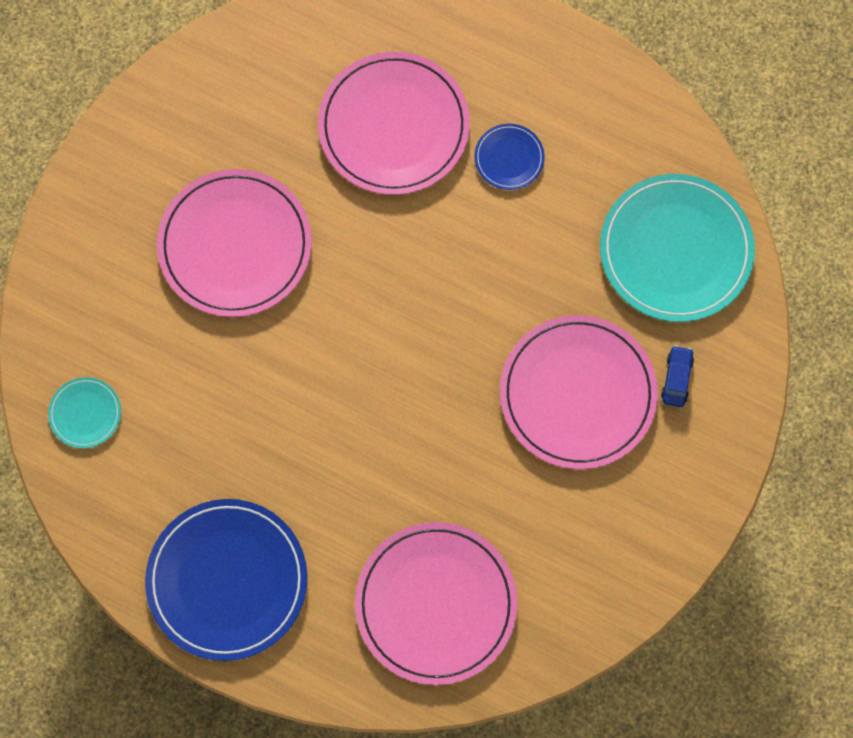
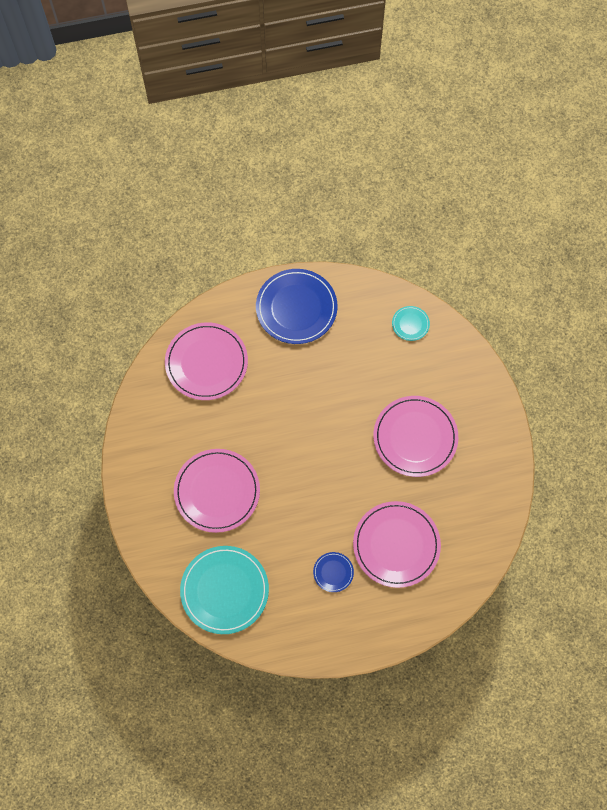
camera: 140 degrees right, 5 degrees down
(676, 378) = (179, 532): blue car -> none

